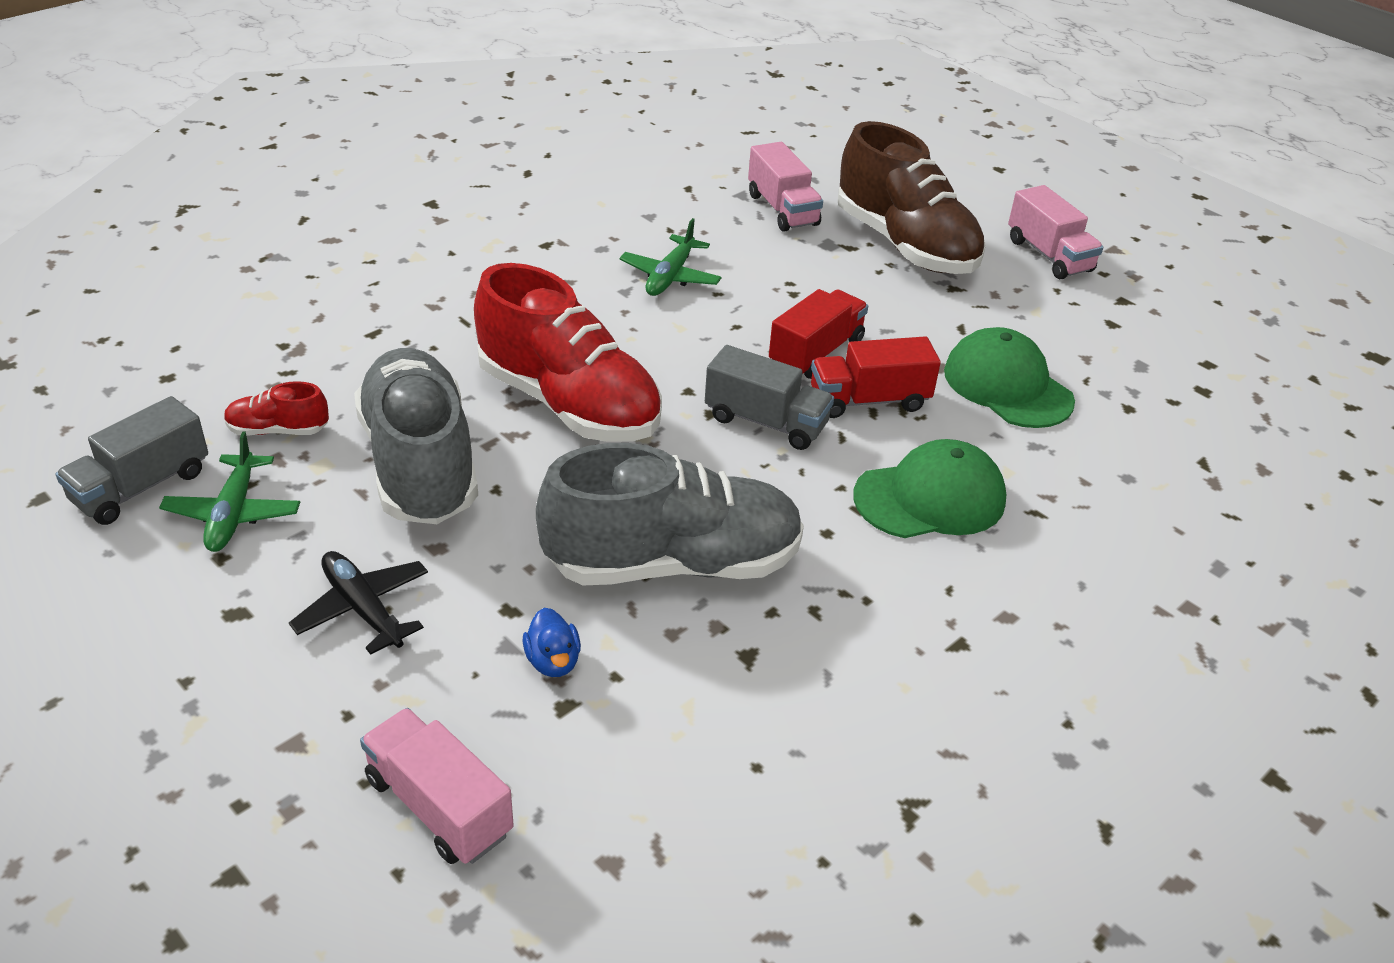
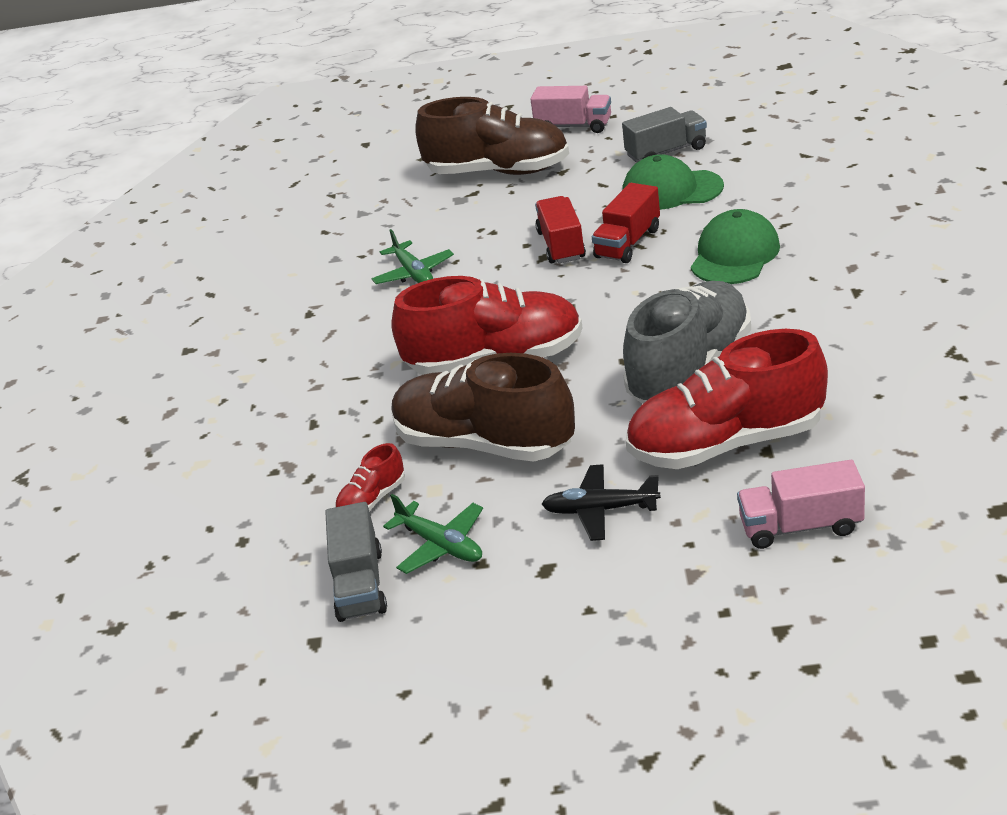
camera: 40 degrees left, 5 degrees down
(420, 464) = (484, 444): grey shoe -> brown shoe
(553, 661) = (726, 444): blue duck -> red shoe
(766, 422) = (603, 288): grey truck -> grey truck (666, 152)
(782, 209) = (400, 203): pink truck -> none

